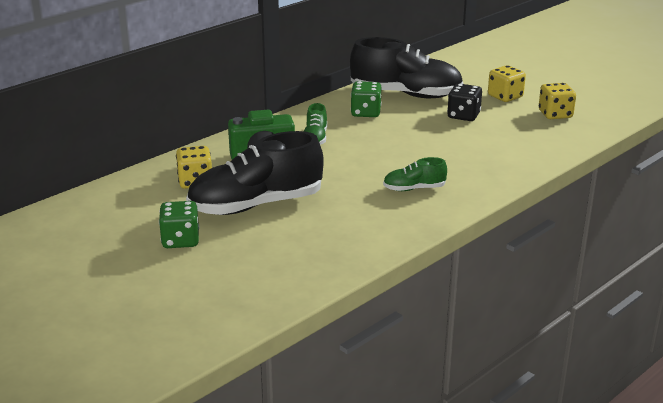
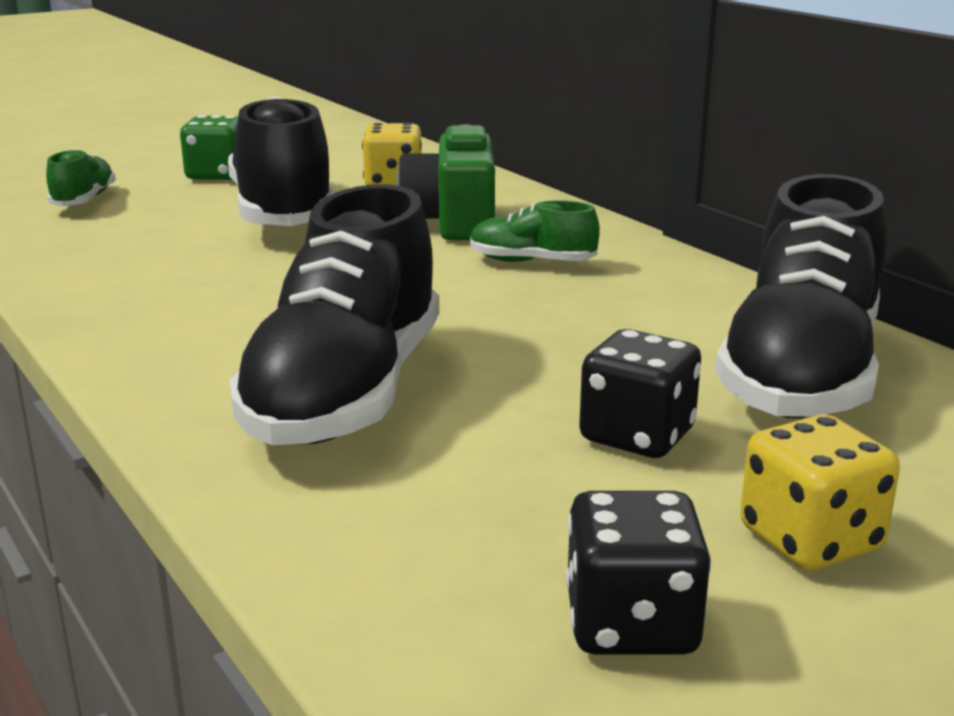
camera: 100 degrees right, 5 degrees down
(365, 113) = (669, 316): green dice -> none
(414, 189) = (239, 325): green shoe -> green shoe (84, 200)
(462, 159) = (346, 393): none -> black shoe
(555, 114) = (631, 624): yellow dice -> black dice

